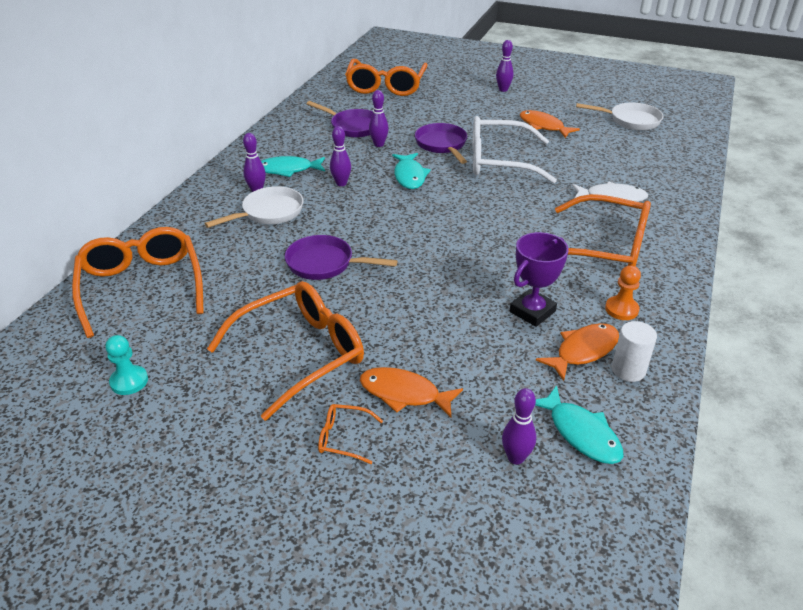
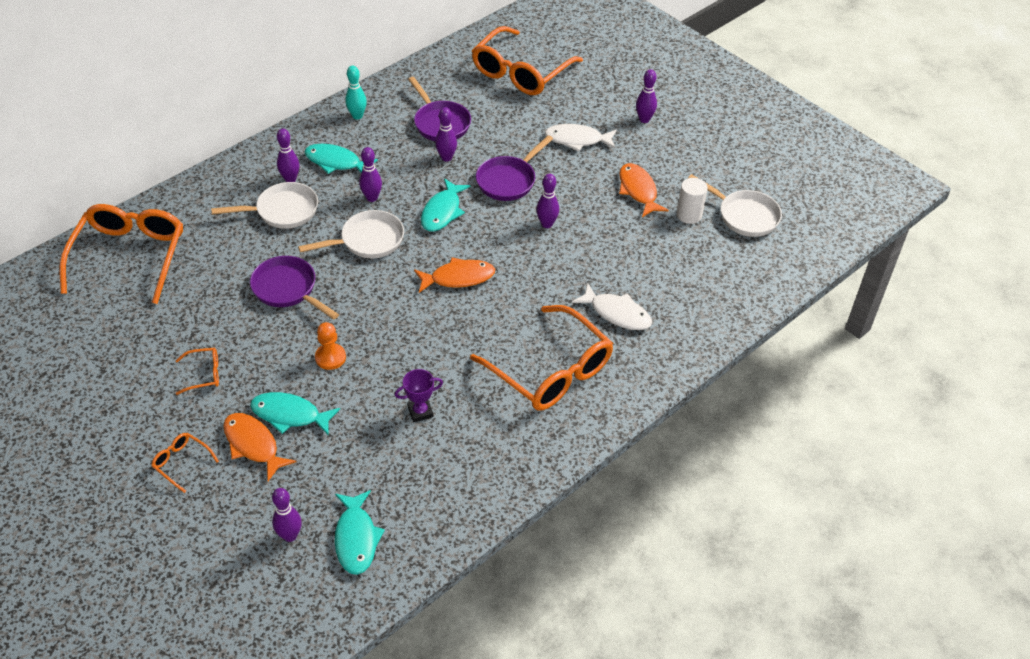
camera: 25 degrees right, 10 degrees up
(129, 381) = (68, 347): turquoise pawn -> none
(279, 138) = (357, 116): none -> turquoise bowling pin
(300, 354) = (204, 374): orange glasses -> orange glasses, size x0.42
(365, 211) = (368, 240): none -> white pan
(417, 356) = (290, 415): none -> turquoise fish
(442, 145) = (508, 180): purple pan -> purple pan turned 150 degrees counterclockwise
(468, 111) = (577, 140): none -> white fish
(499, 161) = (547, 224): white glasses -> purple bowling pin
(532, 311) = (420, 412): purple trophy -> purple trophy, size x0.65
(583, 351) = (427, 468): orange fish -> orange fish (458, 278)
(621, 309) = (500, 442): orange pawn -> orange pawn (330, 357)
(628, 370) = (447, 502): white cylinder -> white cylinder (689, 215)

